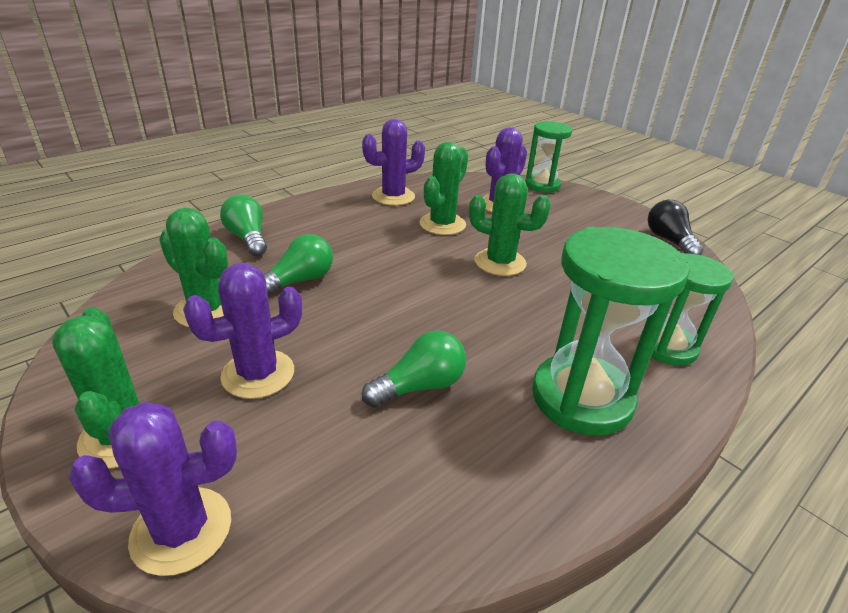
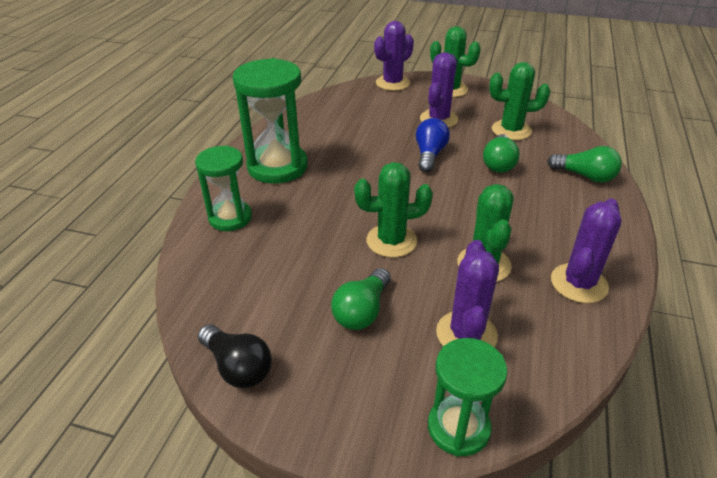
camera: 150 degrees right, 5 degrees up
(356, 323) = (429, 155): none -> blue light bulb
(419, 386) = (362, 141): green light bulb -> green light bulb (362, 311)

